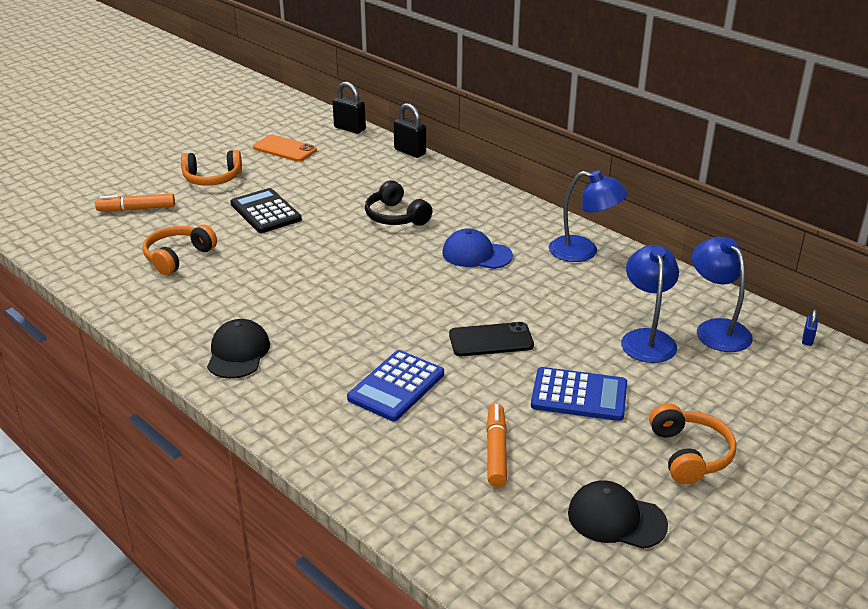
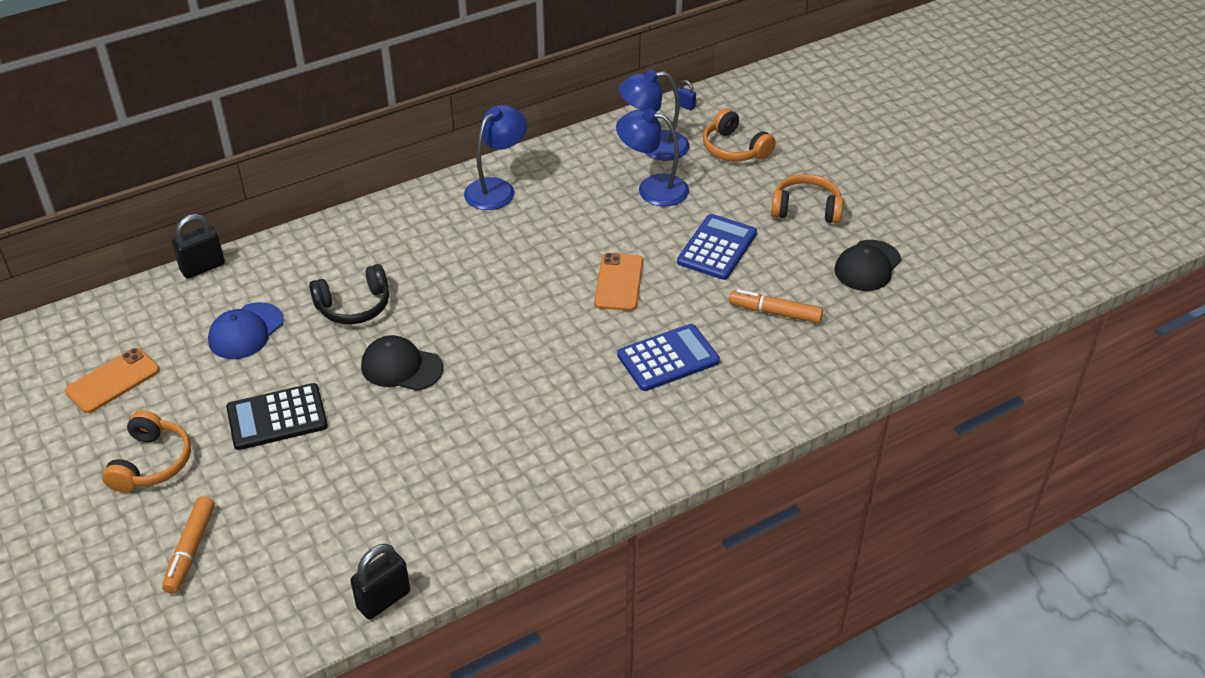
camera: 75 degrees left, 10 degrees up
(178, 257) = (344, 511): orange headphones -> orange headphones (734, 149)
(238, 353) = (571, 469): black cap -> black cap (401, 367)
(349, 129) = (98, 310): black padlock -> black padlock (383, 600)
(396, 386) = (668, 358): blue calculator -> blue calculator turned 75 degrees counterclockwise
(476, 254) = (465, 260): blue cap -> blue cap (246, 331)
(491, 340) = (619, 282): black phone -> orange phone

